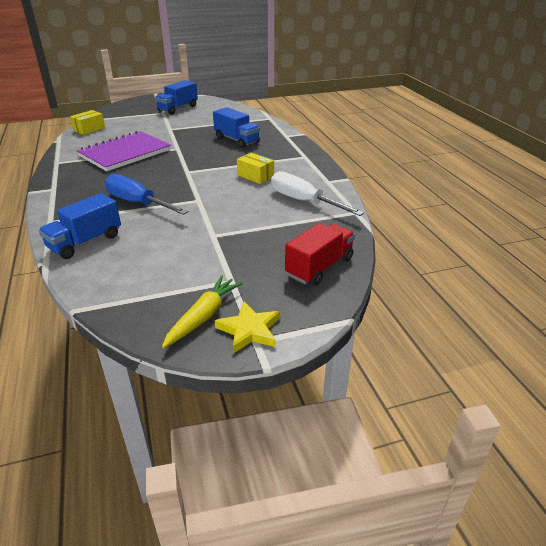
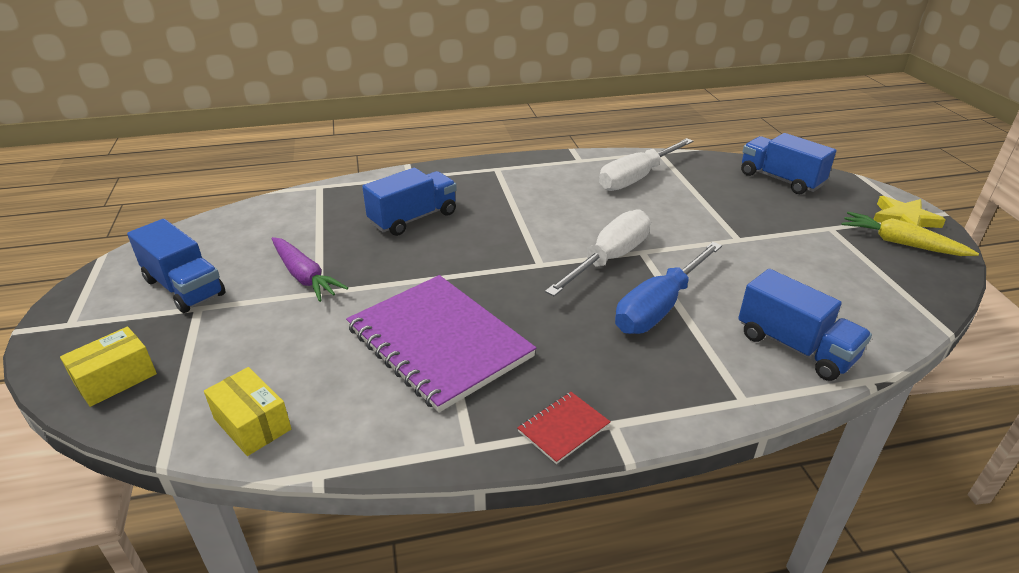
camera: 85 degrees left, 0 degrees up
(56, 179) = (563, 428): none -> red notebook
(183, 125) = (304, 276): none -> purple carrot
(190, 190) = (609, 259): none -> white screwdriver
(255, 176) = (560, 206): yellow box -> yellow box (115, 379)
(319, 267) = (780, 180): red truck -> blue truck

